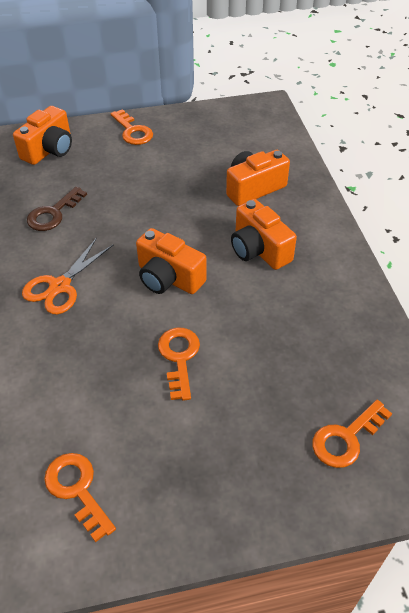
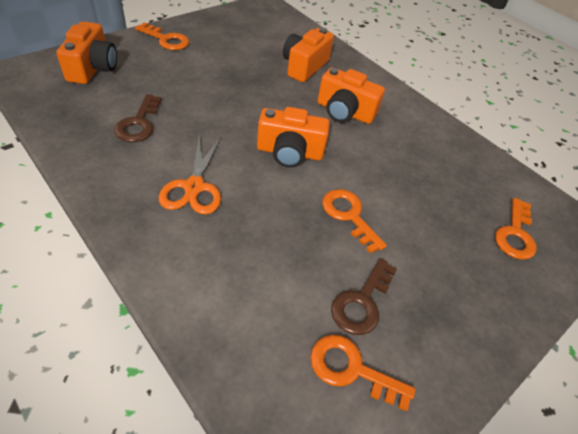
camera: 35 degrees left, 0 degrees up
(129, 439) = (362, 302): none -> brown key

